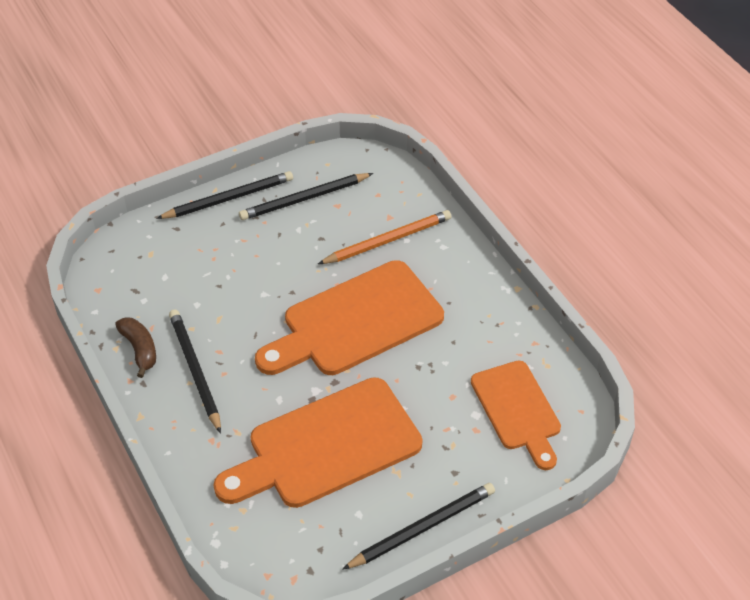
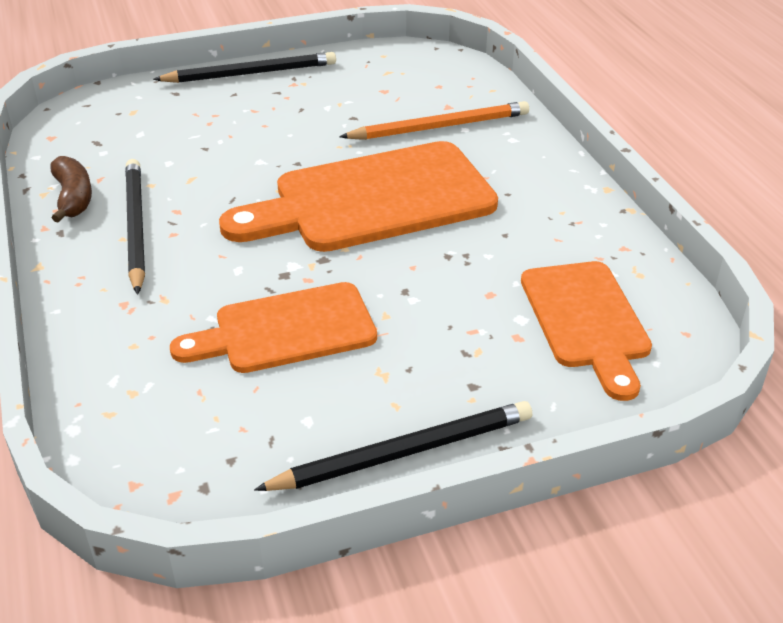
camera: 10 degrees right, 10 degrees down
(304, 199) = (344, 81): black pencil -> none
(326, 446) = (286, 330): orange cutting board -> orange cutting board, size x0.63

